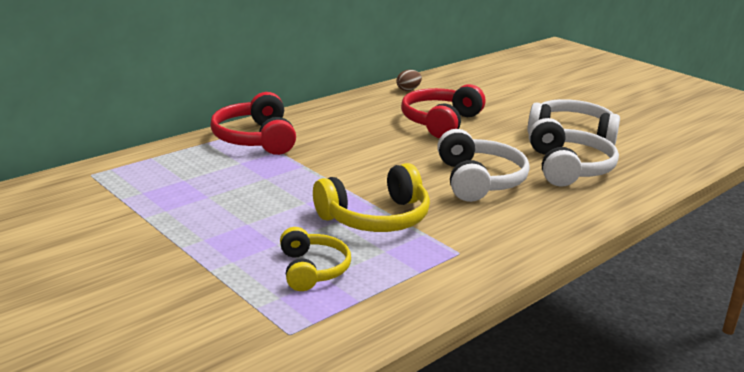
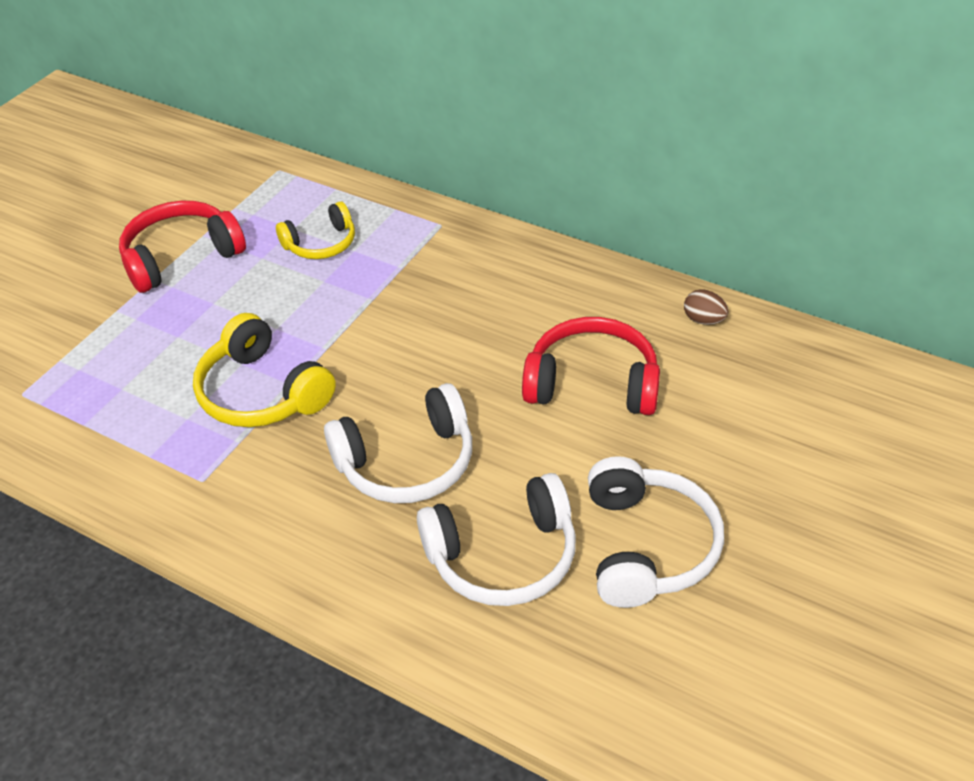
camera: 75 degrees right, 20 degrees up
(255, 139) = (427, 239): red headphones -> red headphones (181, 257)
(312, 269) = (135, 376): yellow headphones -> yellow headphones (321, 244)

